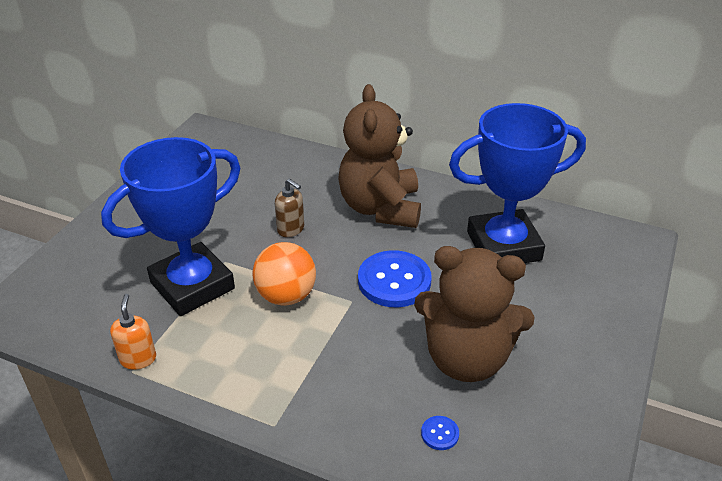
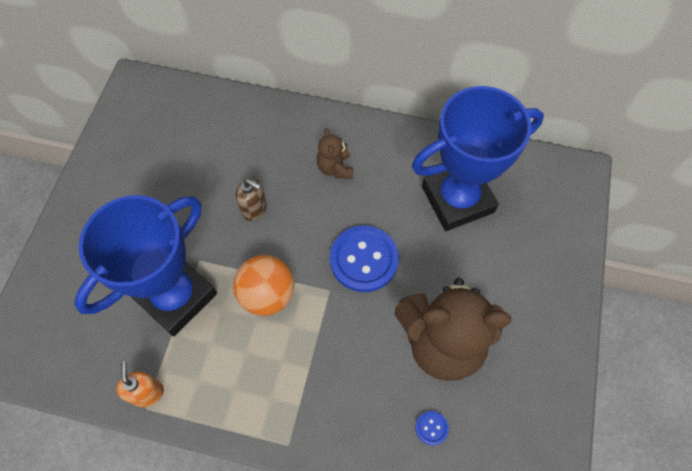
camera: 10 degrees left, 25 degrees up
(380, 208) = (335, 168): brown teddy bear -> brown teddy bear, size x0.45

